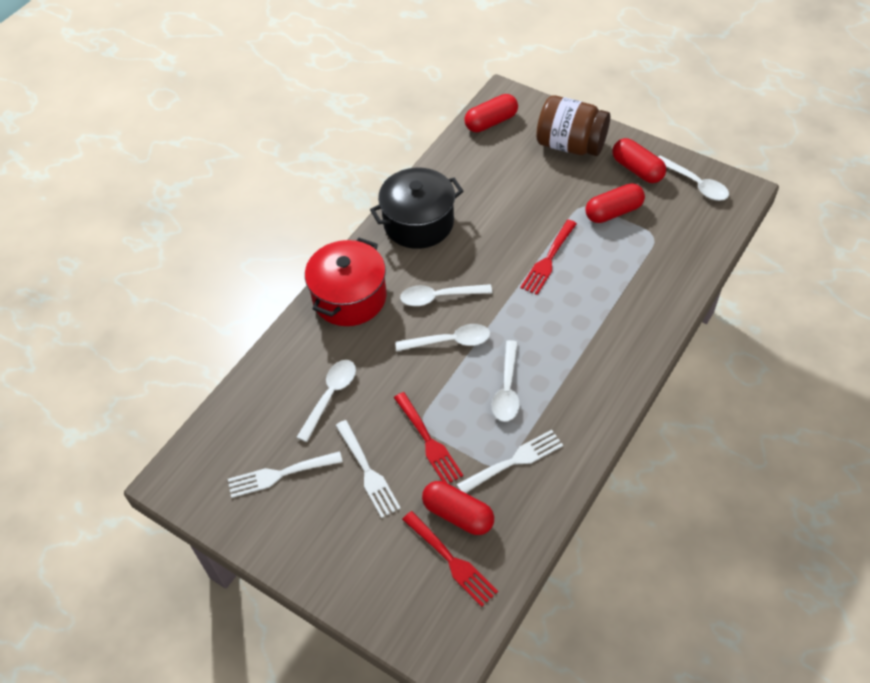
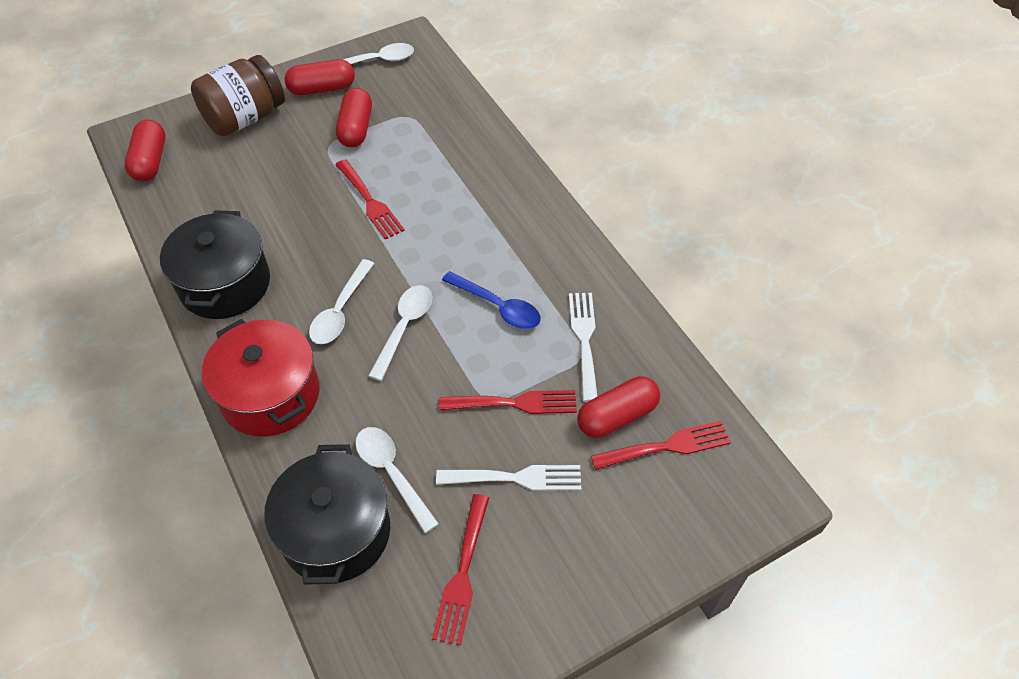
camera: 65 degrees left, 0 degrees up
(273, 388) = (336, 532): none -> black pot
(280, 474) = (462, 574): white fork -> red fork
(507, 389) = (497, 306): white spoon -> blue spoon

